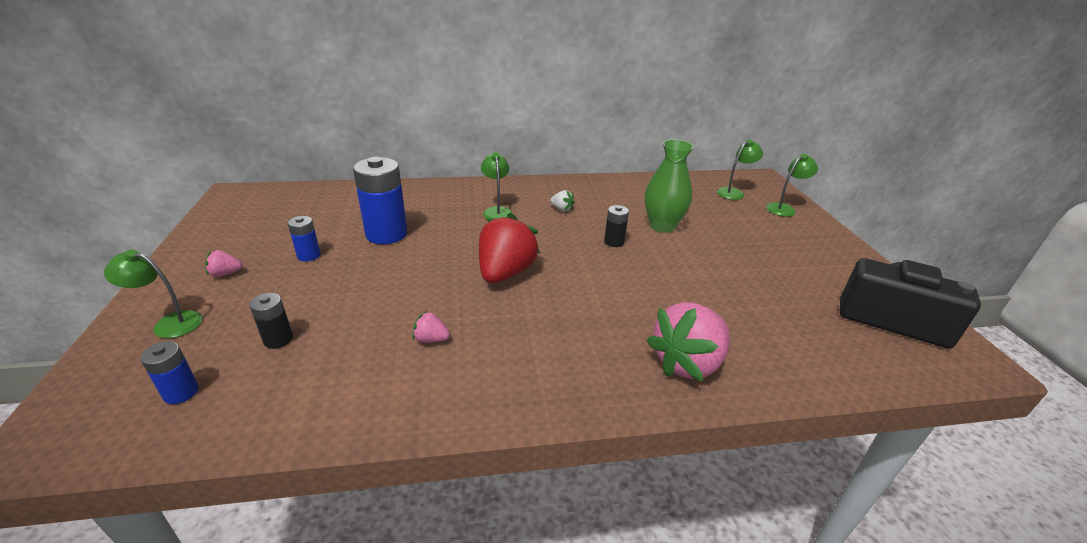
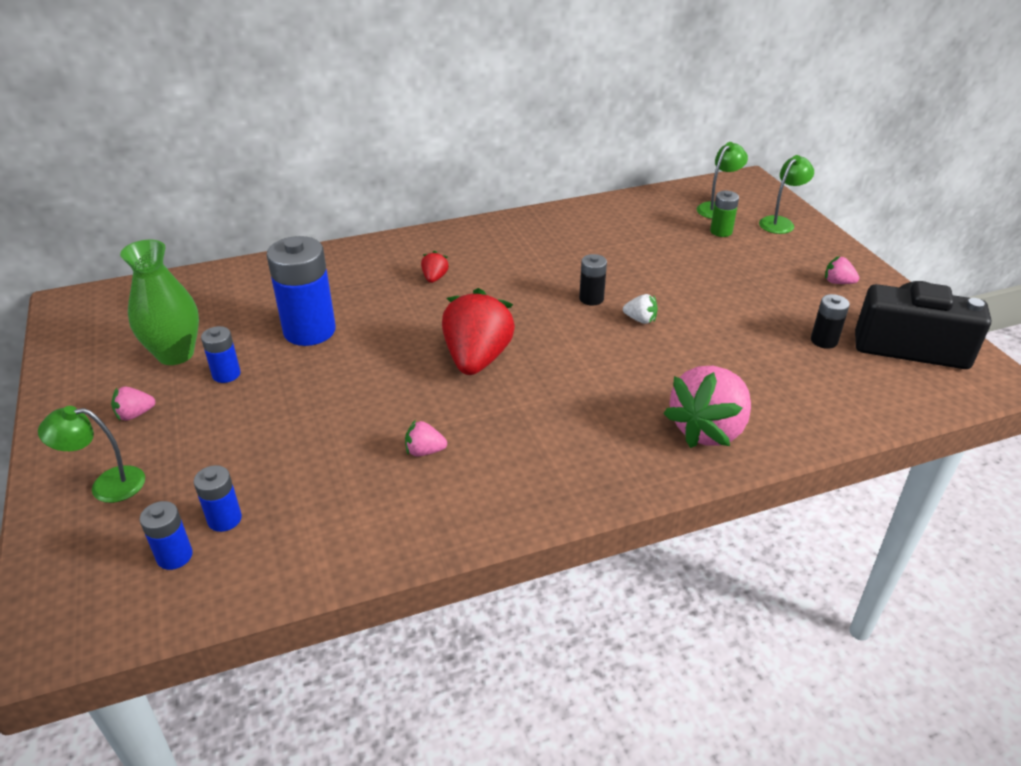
camera: 10 degrees left, 5 degrees up
(240, 368) = (224, 519): none -> blue battery
(278, 339) = (249, 481): black battery -> black battery (824, 341)
(497, 211) = (434, 278): green lamp -> red strawberry
(562, 209) = (514, 263): white strawberry -> white strawberry (640, 320)
(662, 226) = (642, 268): green vase -> green vase (175, 354)
(733, 208) = (721, 231): none -> green battery
(828, 258) = (838, 282): none -> pink strawberry

